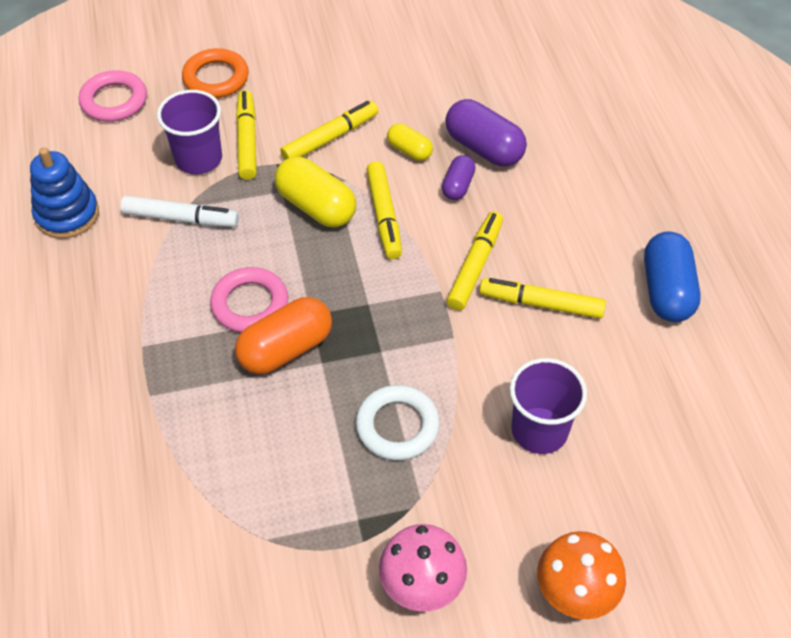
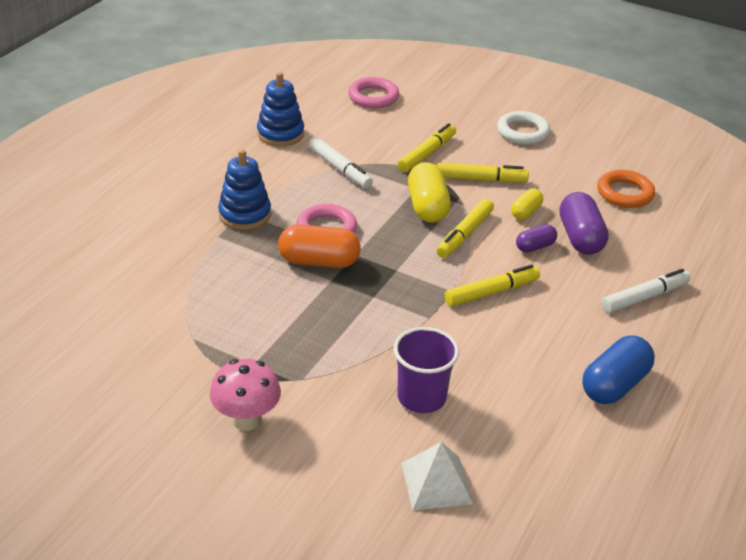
camera: 40 degrees right, 15 degrees down
(146, 347) = (245, 214): none -> blue stacking toy
(198, 159) = (386, 147): purple cup -> none
(216, 78) = (447, 116): orange ring -> orange ring (625, 193)
(397, 426) = (335, 337): white ring -> white ring (522, 132)
(409, 150) = (525, 212): yellow capsule -> yellow capsule turned 45 degrees clockwise
(541, 304) = (511, 337): yellow marker -> none
(574, 594) = (332, 490): orange mushroom -> none
(597, 178) = (644, 297): none -> white marker
(643, 510) = (436, 483): none -> white pyramid

